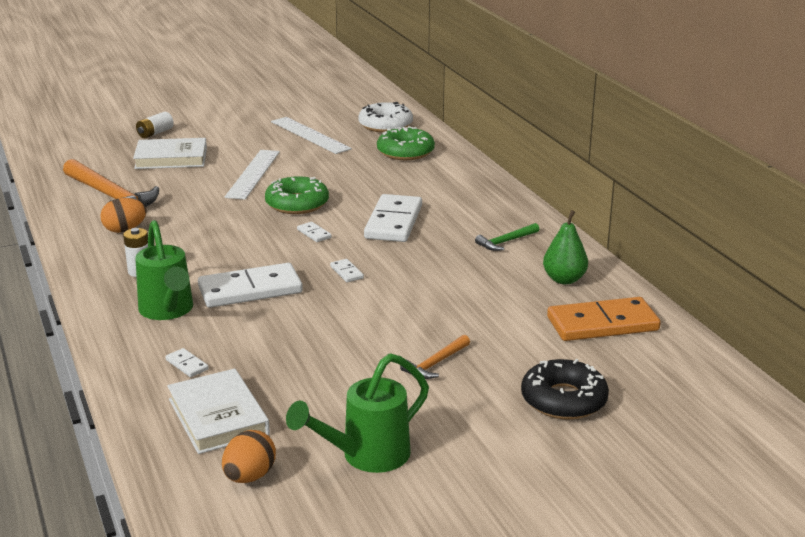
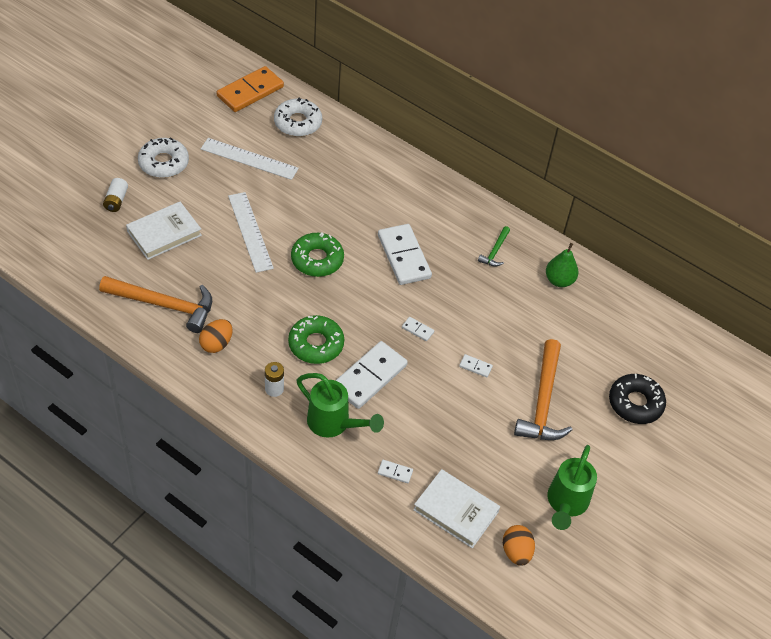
camera: 35 degrees left, 25 degrees up
(226, 122) = (163, 163): none -> white donut
(314, 234) = (359, 293): white domino -> white domino (475, 366)
(405, 152) = (342, 158): green donut -> green donut (316, 344)
(435, 364) = (543, 402): orange hammer -> orange hammer, size x2.03
(602, 324) = (610, 319): orange domino -> orange domino (250, 91)

